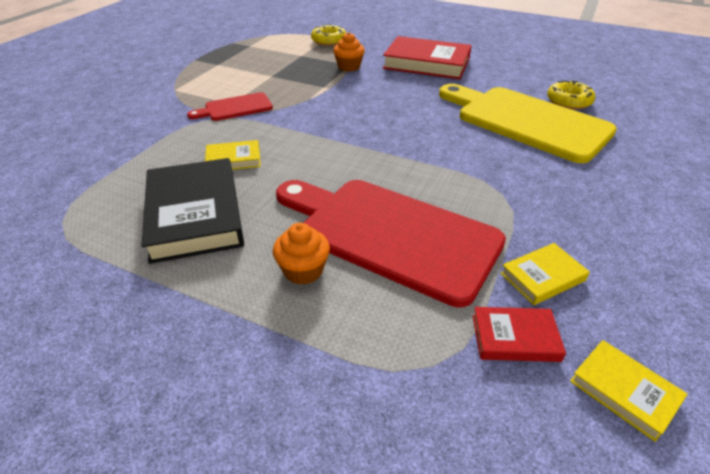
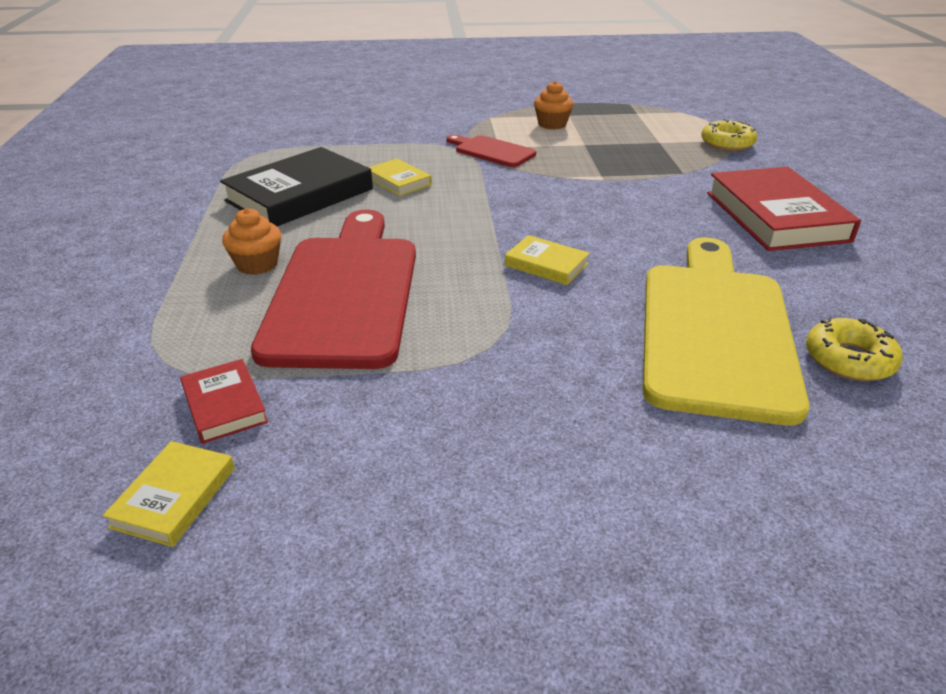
camera: 60 degrees right, 5 degrees down
(349, 67) = (676, 174): orange cupcake -> orange cupcake (552, 124)
(542, 277) = (339, 408): yellow book -> yellow book (546, 265)

